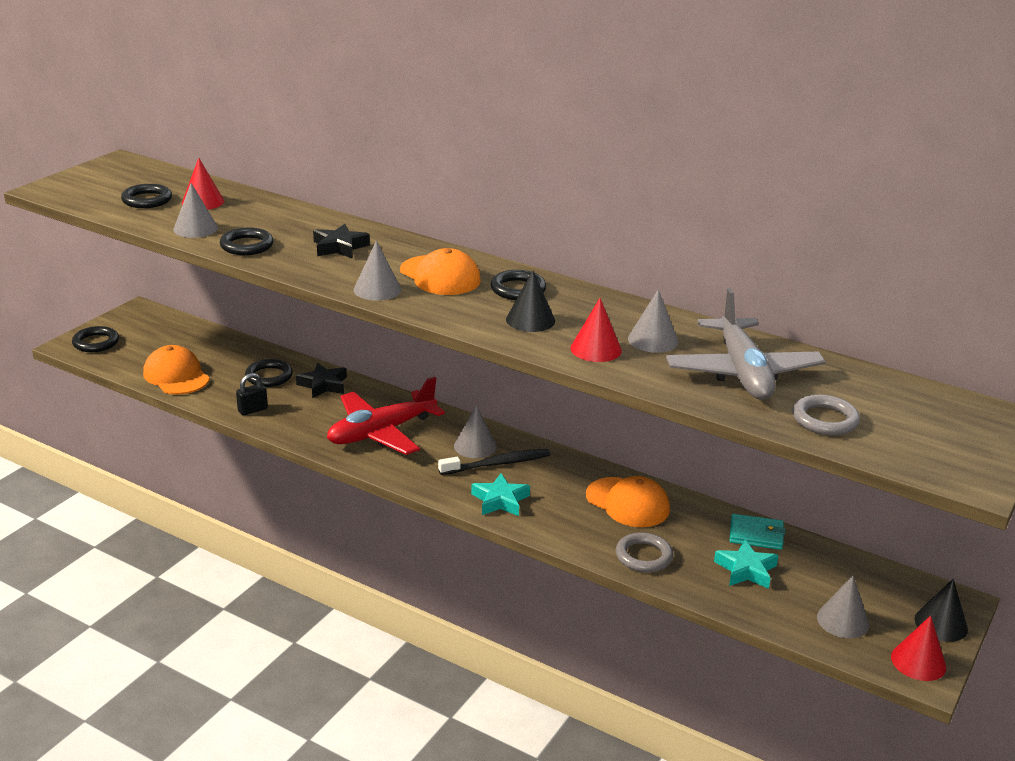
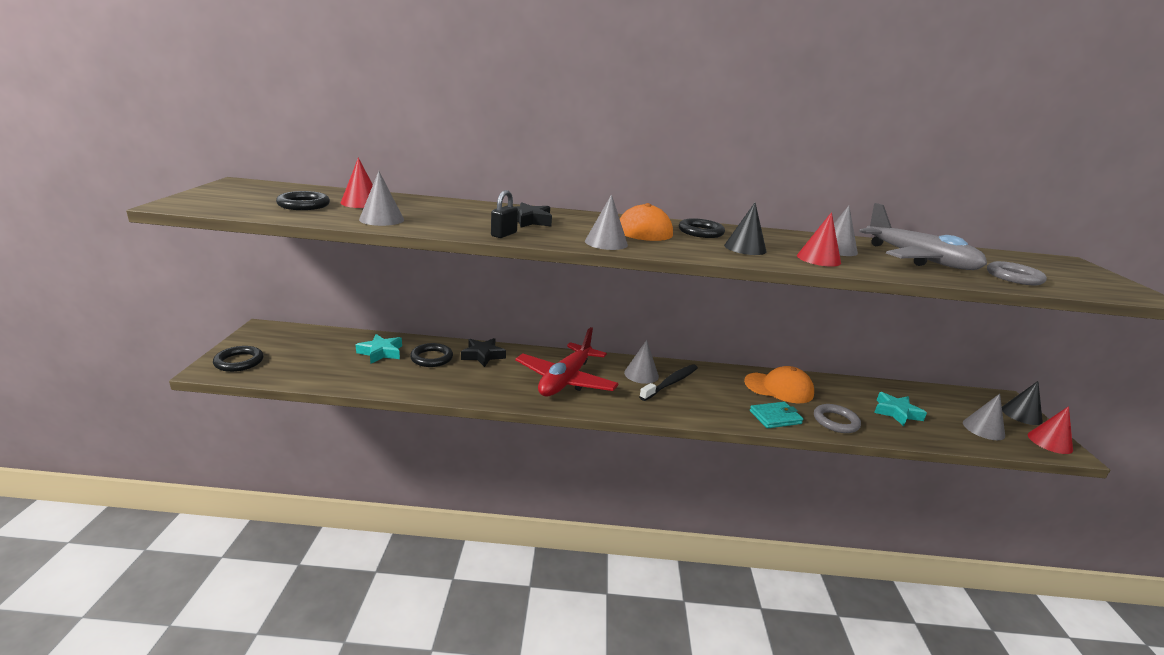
camera: 30 degrees left, 5 degrees down
(176, 376) = (346, 374): orange cap -> none
(247, 246) = (448, 226): black ring -> none
(252, 410) = (444, 387): black padlock -> black padlock (504, 234)
(500, 500) = (704, 408): turquoise star -> turquoise star (381, 352)
(756, 535) = (869, 388): turquoise wallet -> turquoise wallet (775, 417)

